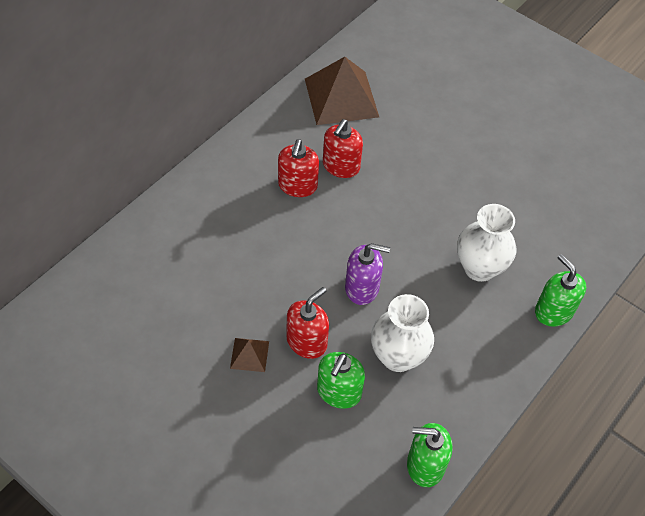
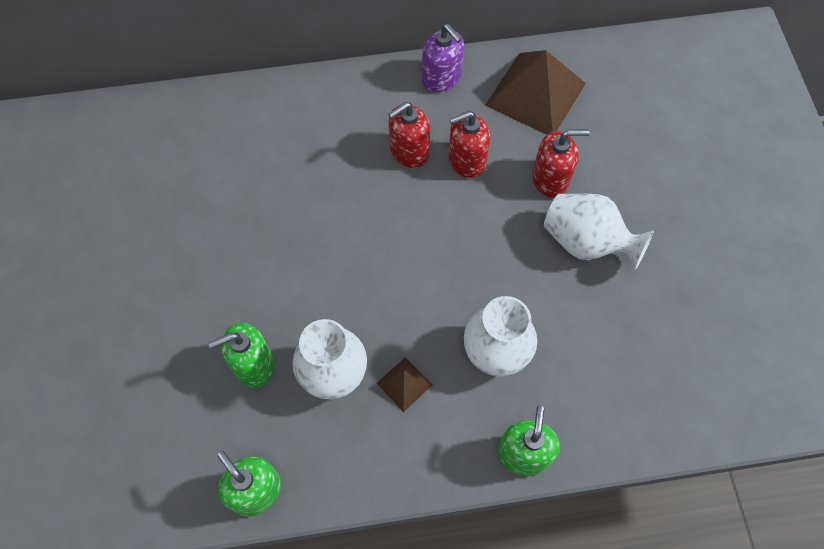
camera: 45 degrees right, 10 degrees up
(249, 354) = (217, 272): brown pyramid -> brown pyramid (404, 384)
(307, 342) = (273, 298): red soap dispenser -> red soap dispenser (550, 178)
(362, 288) = (368, 288): purple soap dispenser -> purple soap dispenser (441, 77)
(463, 165) = (586, 242): none -> white vase

